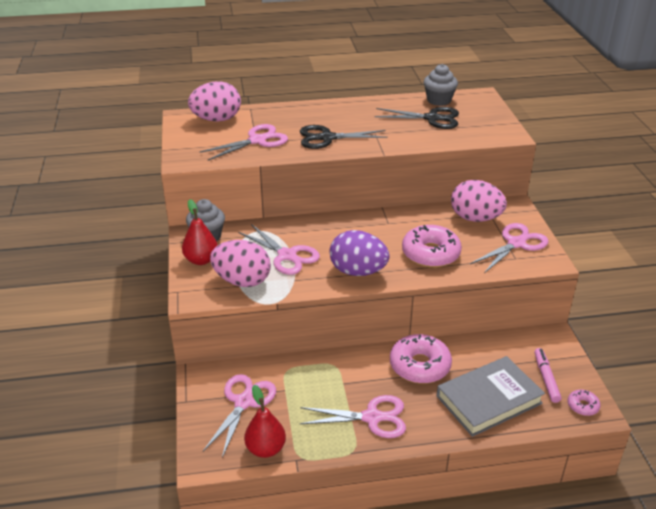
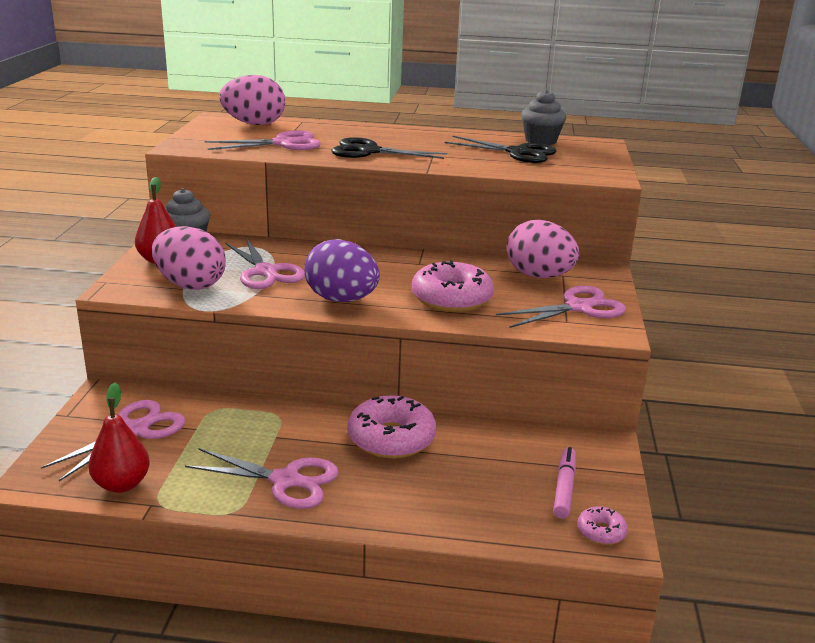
camera: 15 degrees right, 10 degrees down
(488, 399) = (463, 495): grey book -> none

